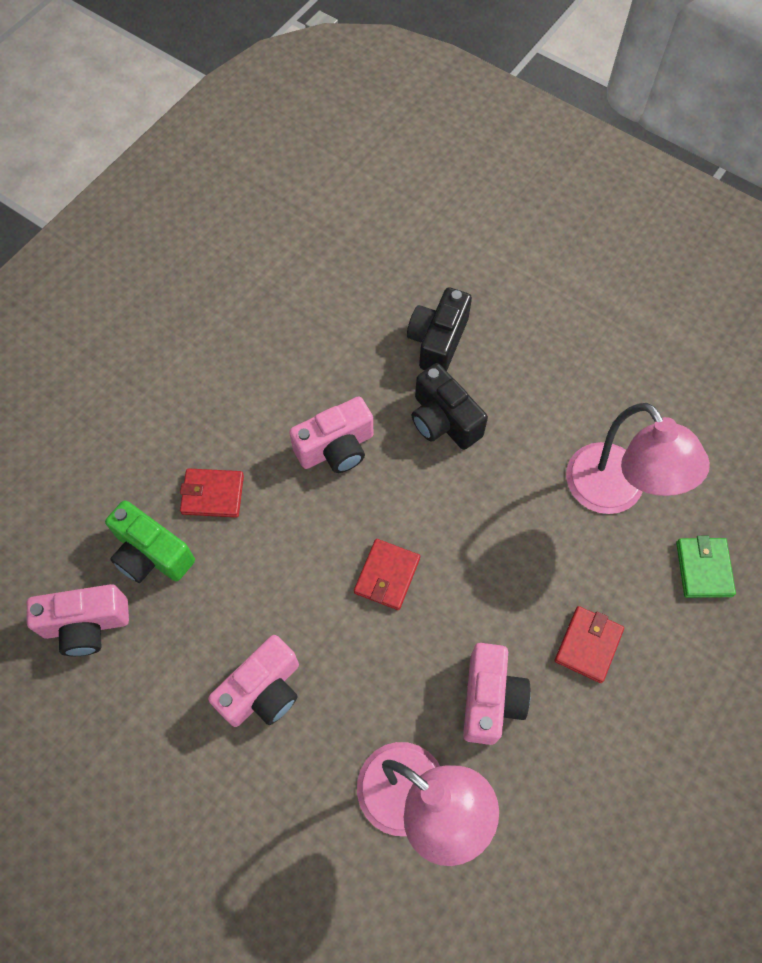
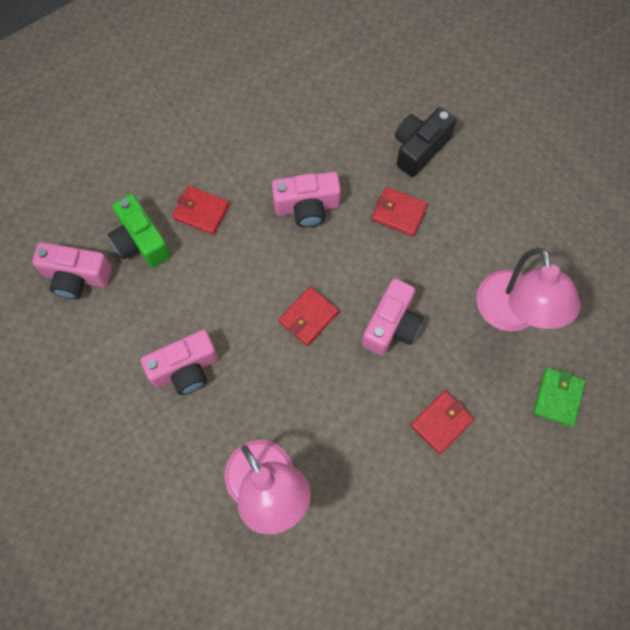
camera: 20 degrees right, 5 degrees up
(443, 420) = (399, 213): black camera -> red wallet
(490, 699) = (350, 435): pink camera -> pink camera (391, 325)

